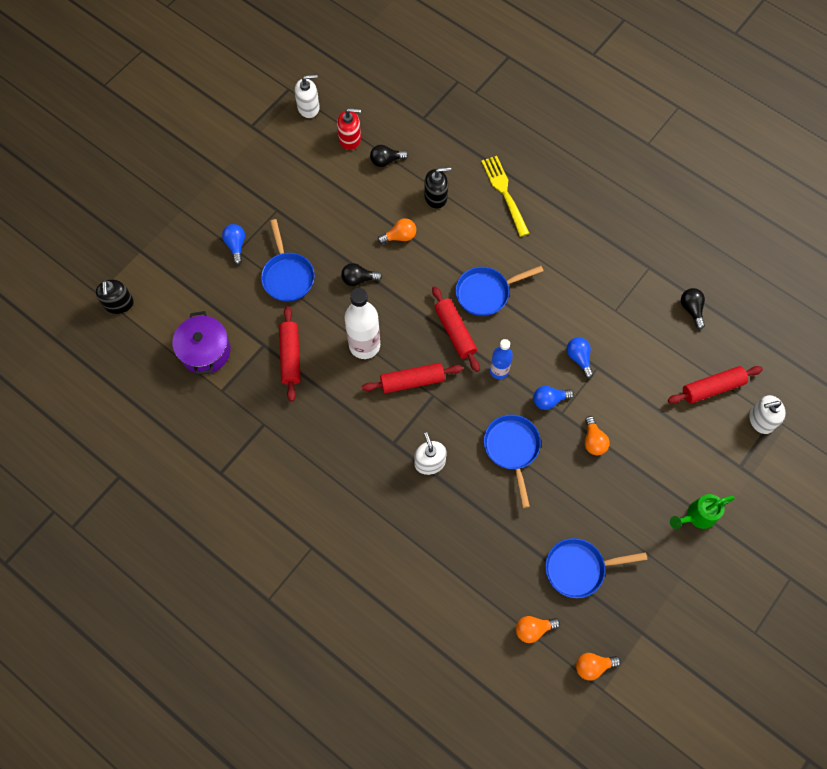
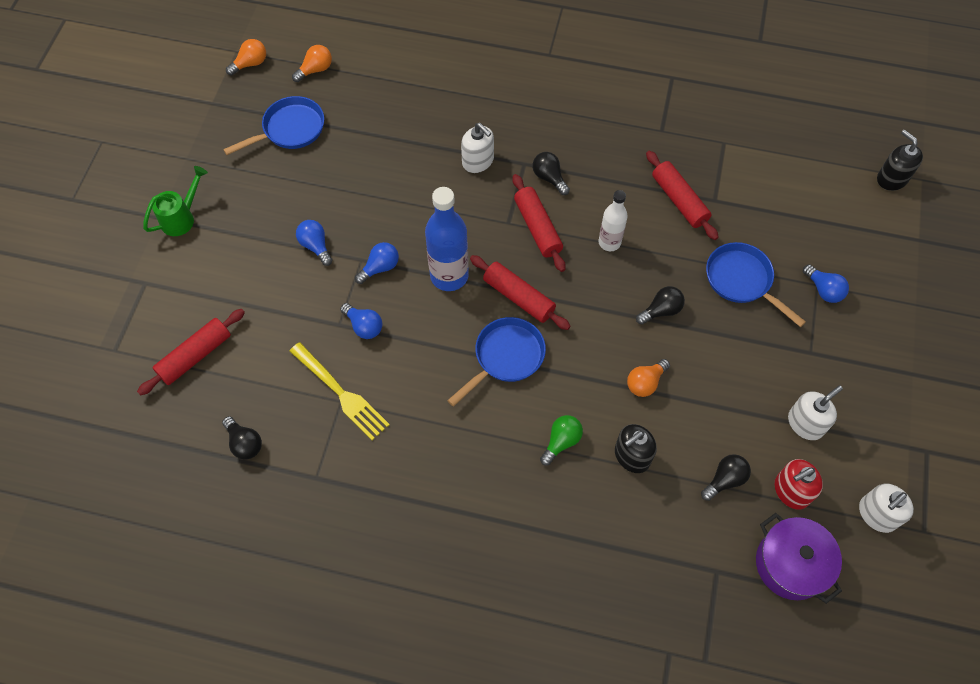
camera: 155 degrees right, 5 degrees down
(205, 351) = (768, 170): purple pot -> purple pot (791, 564)
(364, 345) = (609, 242): white bottle -> white bottle, size x0.60
(379, 421) = (549, 178): none -> black light bulb
(412, 381) = (537, 228): red rolling pin -> red rolling pin turned 75 degrees counterclockwise
(476, 223) = (561, 441): none -> green light bulb
(499, 371) = (449, 276): blue bottle -> blue bottle, size x1.66
(504, 193) = (547, 502): yellow fork -> yellow fork (341, 393)
(512, 449) = (399, 205): blue pan -> none
(593, 441) = (316, 246): orange light bulb -> blue light bulb
(761, 420) = (129, 342): white soap dispenser -> white soap dispenser (805, 423)

